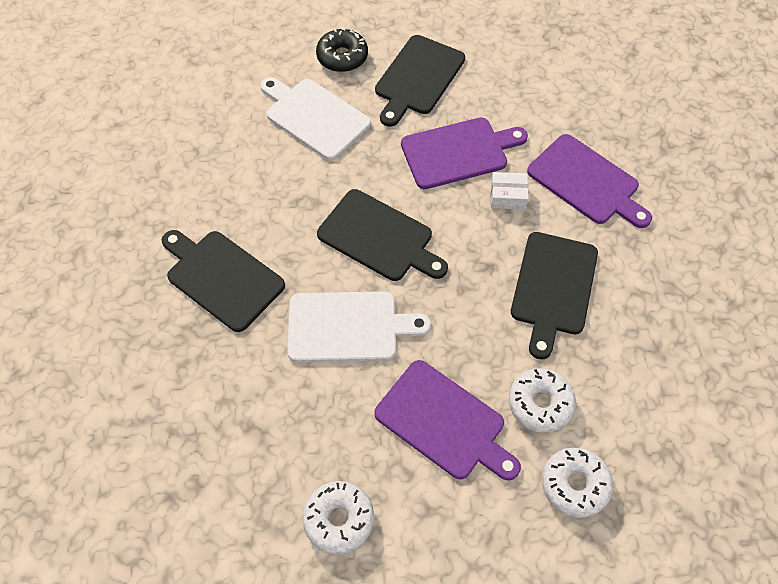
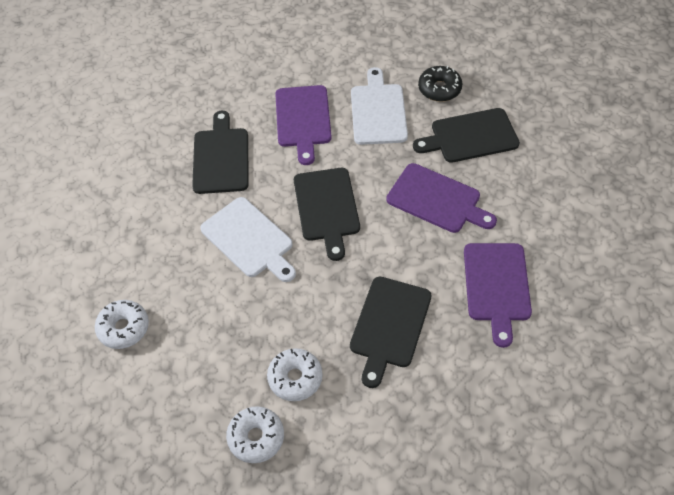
camera: 50 degrees right, 5 degrees down
(444, 422) = (233, 335): purple cutting board -> purple cutting board (303, 119)
(507, 196) = (433, 250): white box -> none
(553, 287) = (389, 326): black cutting board -> black cutting board turned 45 degrees counterclockwise

